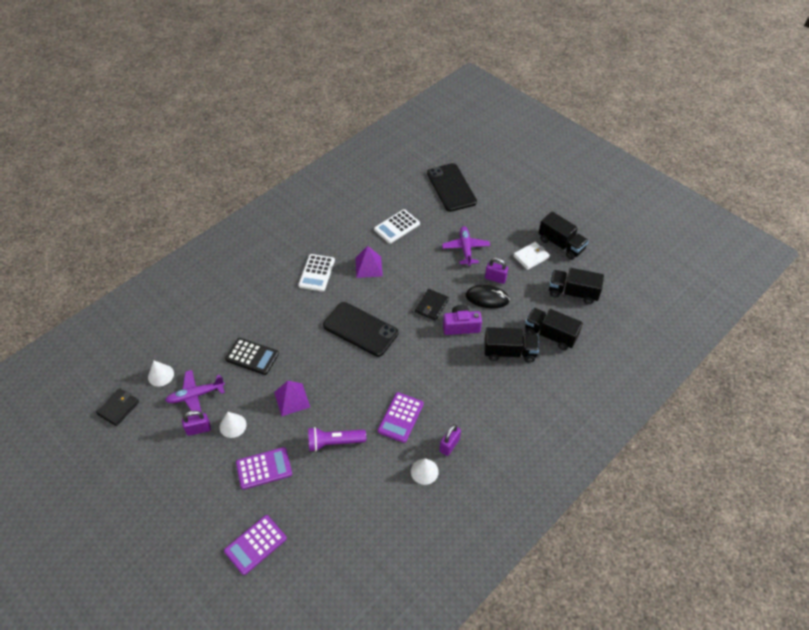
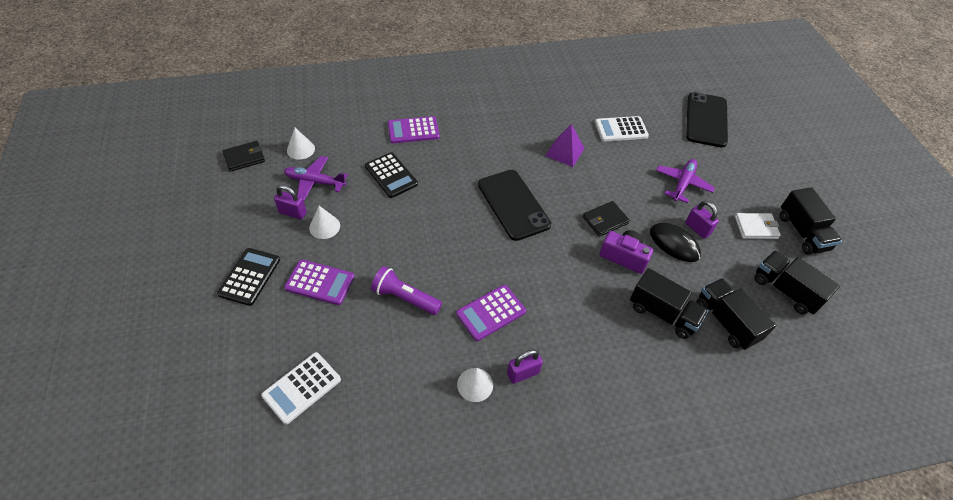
camera: 30 degrees right, 0 degrees up
(206, 496) = (249, 276): none -> black calculator
(255, 545) = (253, 351): purple calculator -> purple calculator (413, 130)
(292, 399) = (396, 233): purple pyramid -> none
(317, 273) = (509, 133): white calculator -> white calculator (302, 388)

